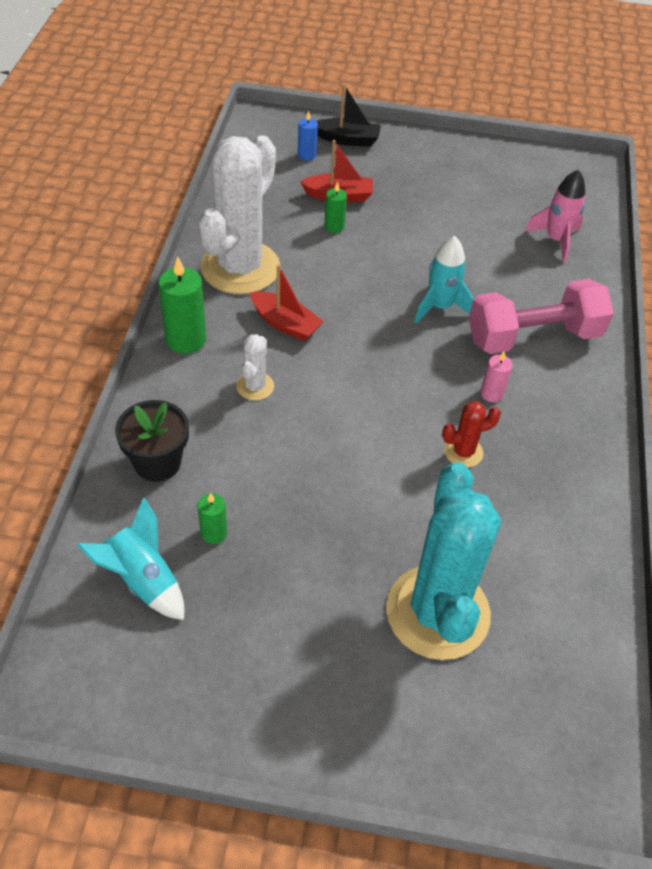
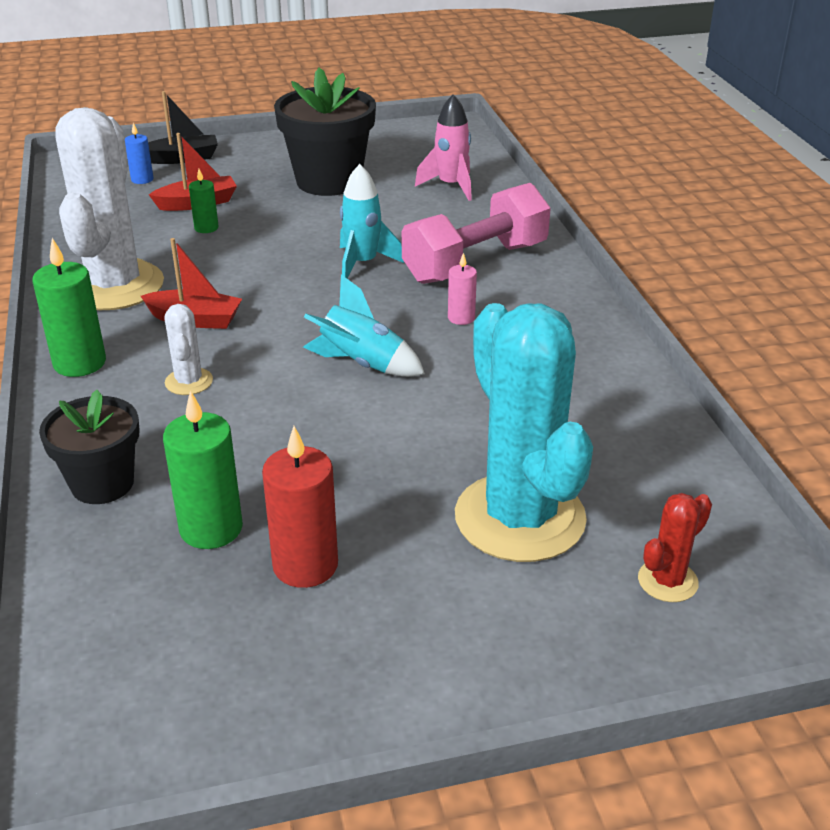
camera: 20 degrees left, 15 degrees down
(143, 580) = (142, 602): turquoise rocket -> turquoise rocket (362, 364)
(214, 533) = (211, 528): green candle -> green candle, size x1.78
(263, 592) = (305, 565): none -> red candle
(455, 203) = (329, 181): none -> black flower pot
(463, 452) = (461, 373): red cactus -> red cactus (667, 581)

